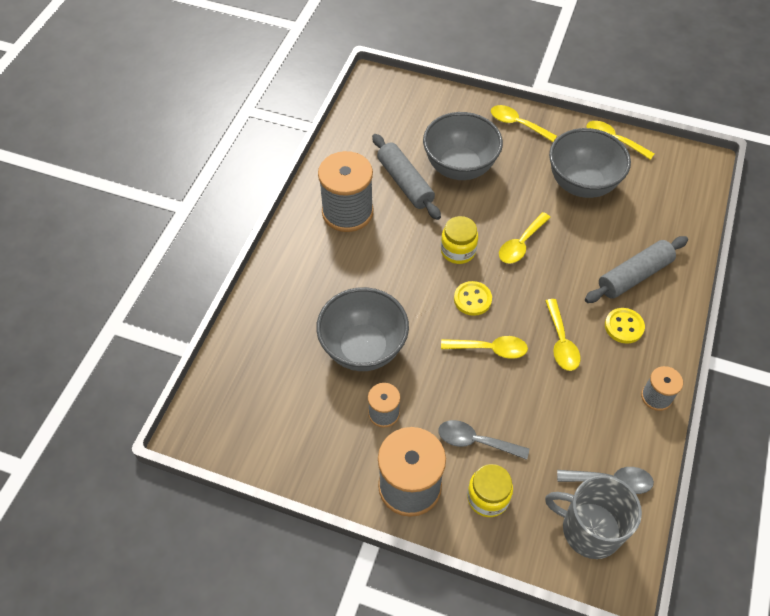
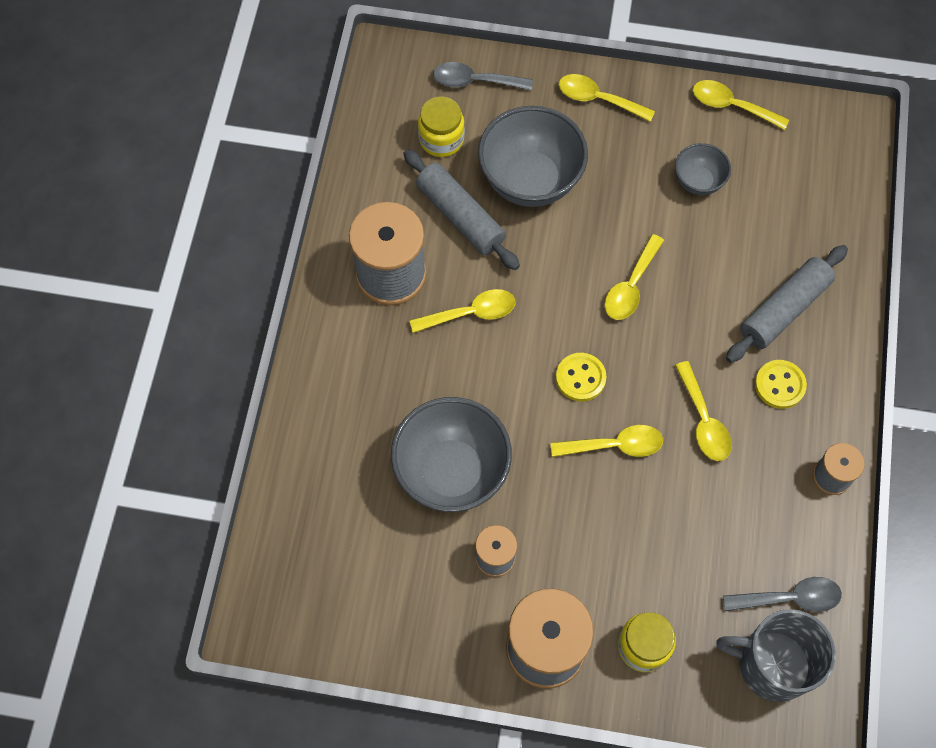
camera: 10 degrees left, 10 degrees up
(399, 245) = (471, 313): none -> yellow spoon
(458, 251) = (549, 309): yellow jar -> yellow jar (441, 139)
(475, 441) = (616, 575): grey spoon -> grey spoon (475, 81)
(581, 184) = (698, 181): grey bowl -> grey bowl, size x0.52

